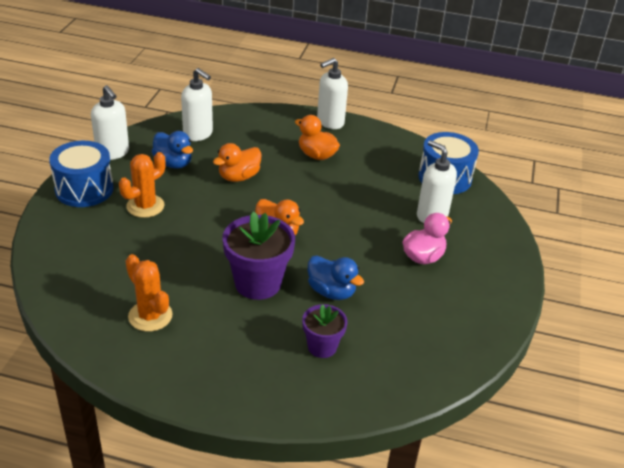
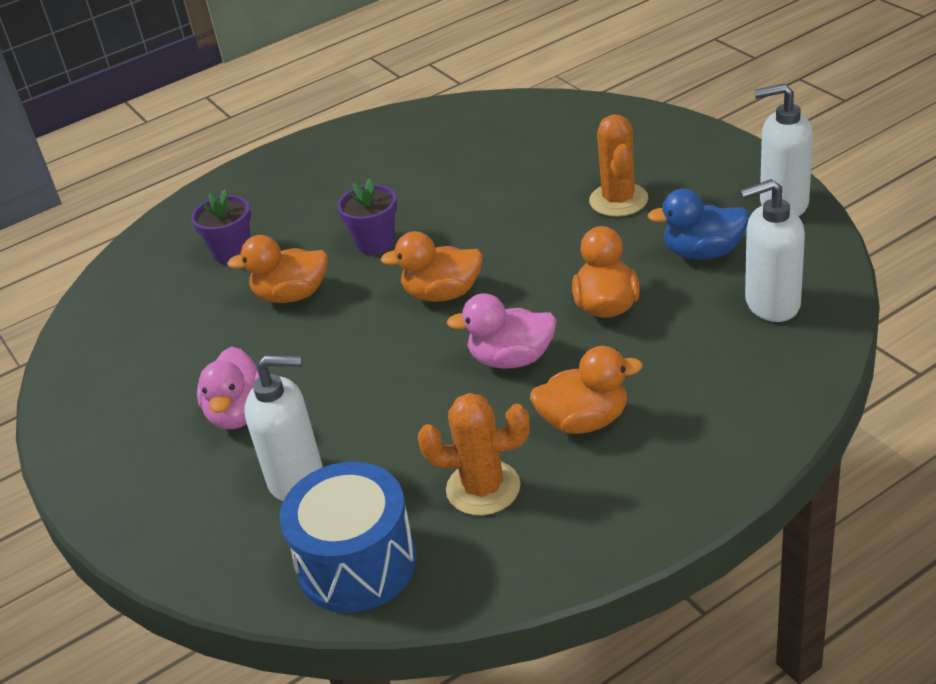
camera: 140 degrees right, 0 degrees up
(84, 189) = (706, 161): blue drum -> none
(150, 316) = (418, 155): orange cactus -> orange cactus (483, 488)
(258, 283) = (375, 243): purple flower pot -> purple flower pot, size x0.59
(301, 189) = (511, 359): none -> pink duck
(330, 122) = (678, 495): white soap dispenser -> none
(331, 291) = (291, 295): blue duck -> orange duck

